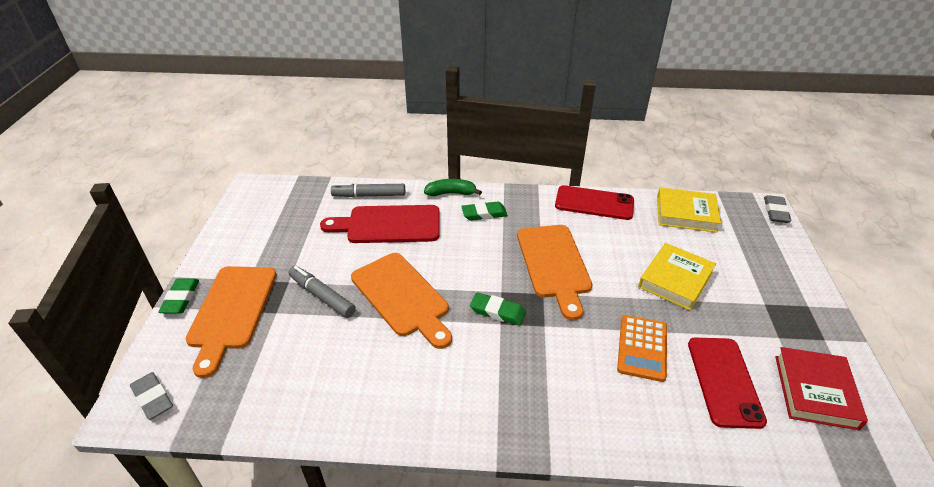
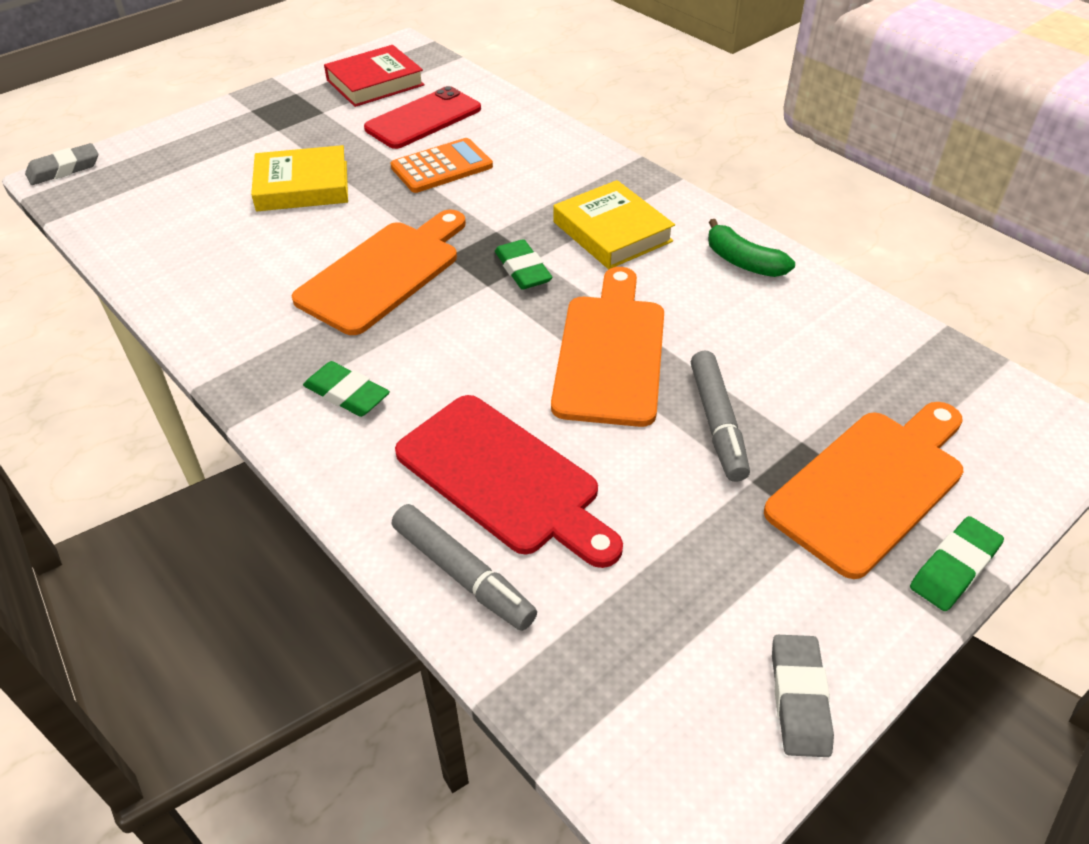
camera: 135 degrees left, 5 degrees up
(153, 398) = (1026, 424): grey eraser -> grey eraser (799, 698)
(451, 193) = (332, 469): green banana -> green banana (743, 262)
(594, 203) = (193, 306): red phone -> none
(686, 214) = (140, 225): yellow book -> yellow book (612, 232)

